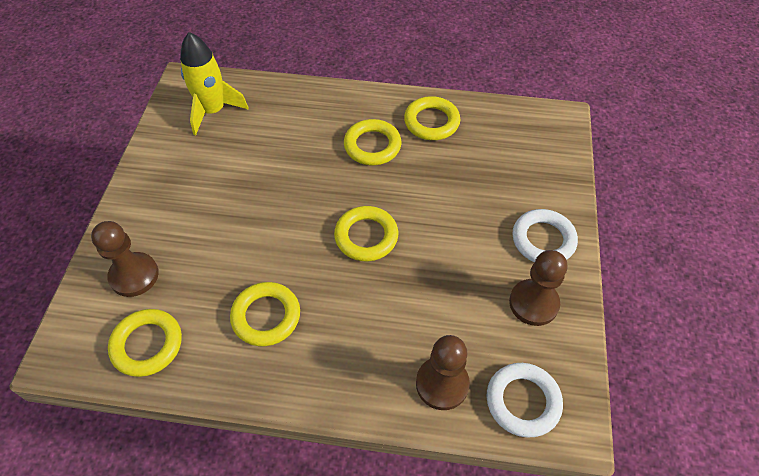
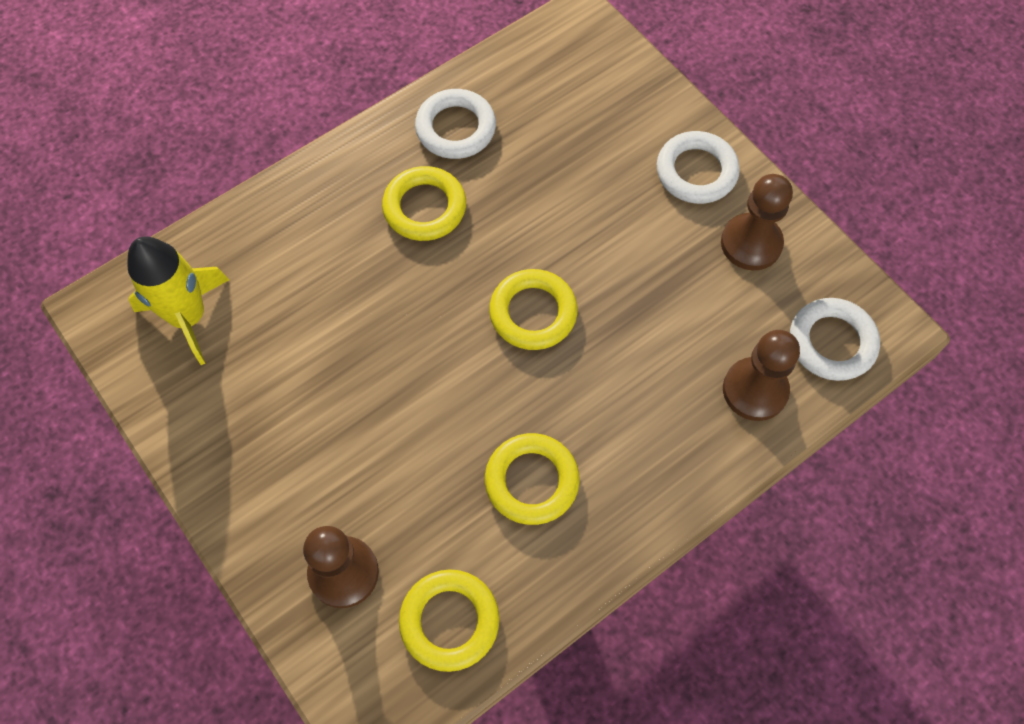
camera: 45 degrees left, 10 degrees up
(431, 122) = (455, 128): yellow ring -> white ring

